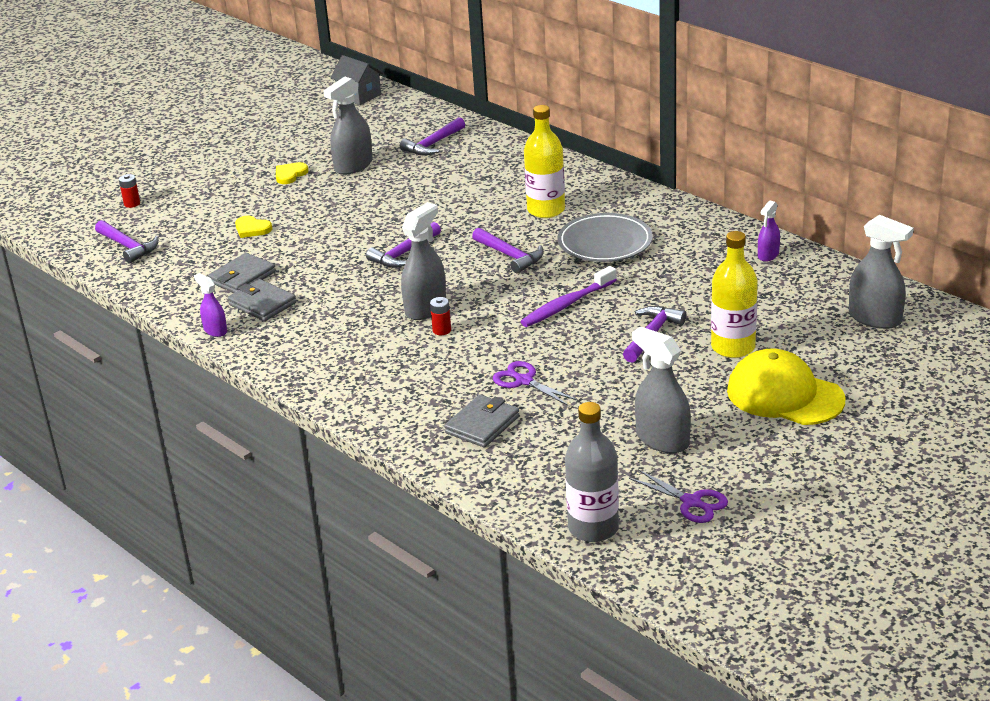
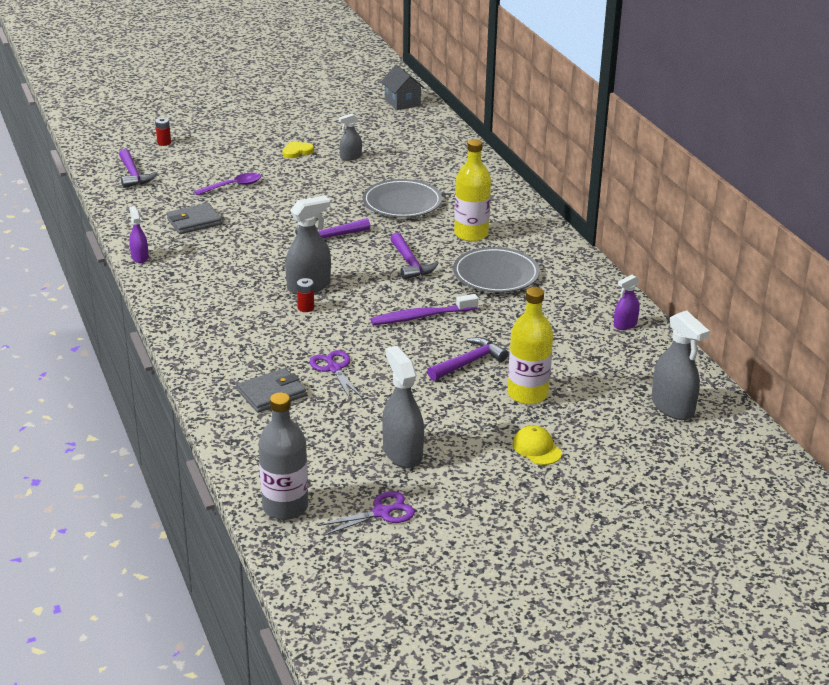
camera: 20 degrees right, 0 degrees up
(252, 229) = (233, 186): yellow heart -> purple spoon
(262, 304) = (191, 246): grey wallet -> none
(353, 166) = (350, 157): grey spray bottle -> grey spray bottle, size x0.57
(433, 144) = (427, 156): purple hammer -> none
(448, 198) = (402, 203): none -> grey plate
(691, 502) = (381, 512): purple scissors -> purple scissors turned 90 degrees counterclockwise
(784, 395) = (536, 448): yellow cap -> yellow cap, size x0.49

